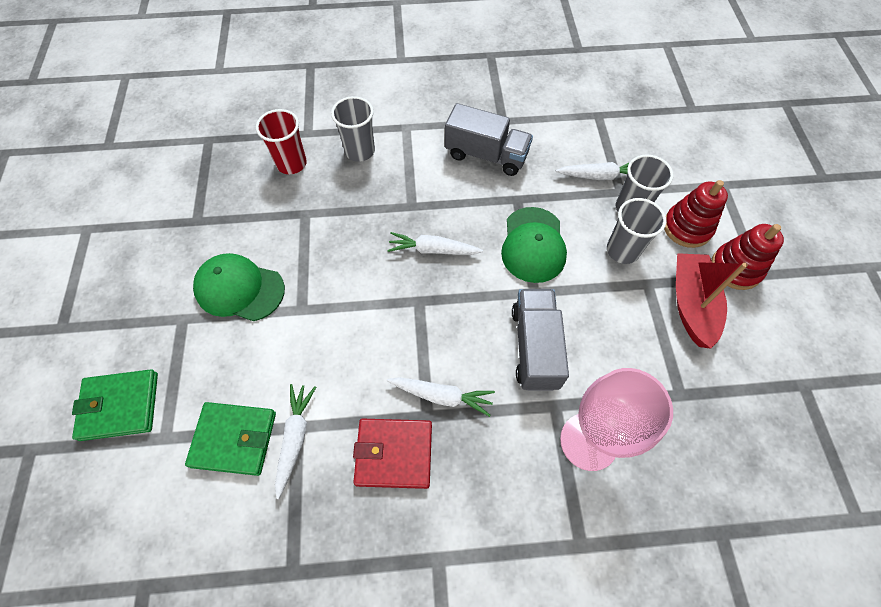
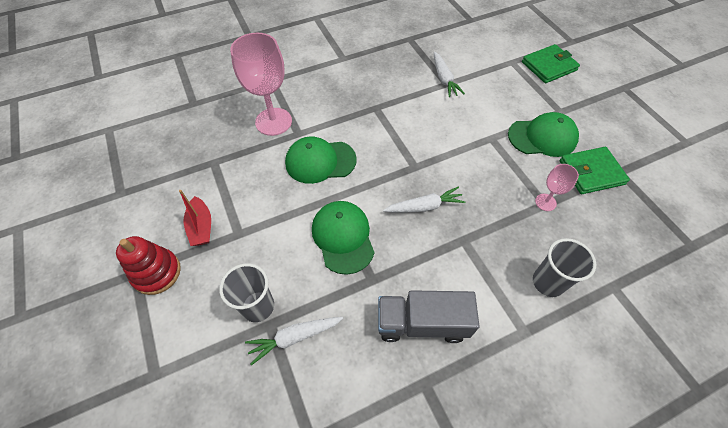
camera: 160 degrees right, 5 degrees down
(234, 439) = (476, 70): green wallet -> green wallet (591, 172)
(291, 164) = (597, 246): red cup -> none
(303, 215) = (545, 202): none -> pink goblet
(394, 453) = (386, 87): red wallet -> none
(442, 396) = (371, 118): white carrot -> none
(535, 347) = (320, 161): grey truck -> green cap
(622, 250) = (262, 257): grey cup -> none
(687, 227) = (200, 302): red stacking toy -> none
(691, 304) = (201, 227): red boat -> red boat, size x0.66

